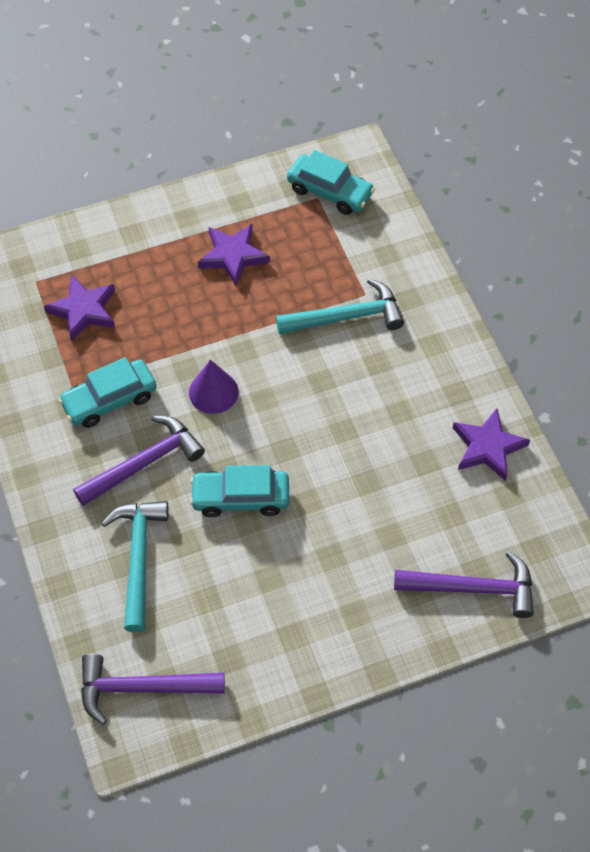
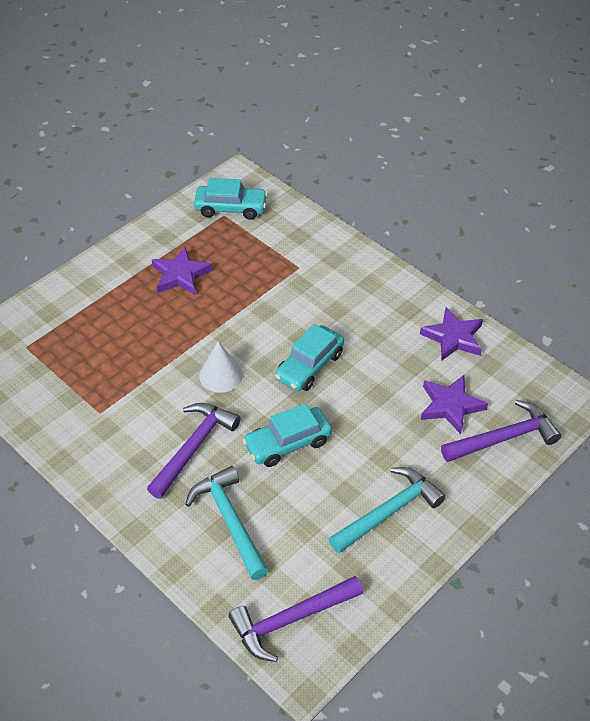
camera: 25 degrees left, 10 degrees down
(83, 310) = (79, 354): purple star -> purple star (450, 406)
(109, 400) = (138, 411): turquoise car -> turquoise car (309, 366)
(213, 392) = (221, 375): purple cone -> white cone
(346, 317) = (294, 287): turquoise hammer -> turquoise hammer (388, 512)

